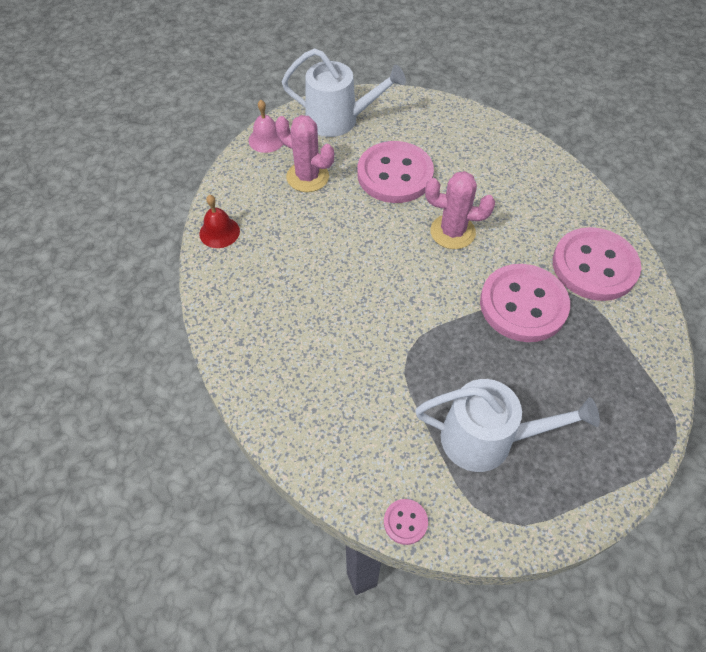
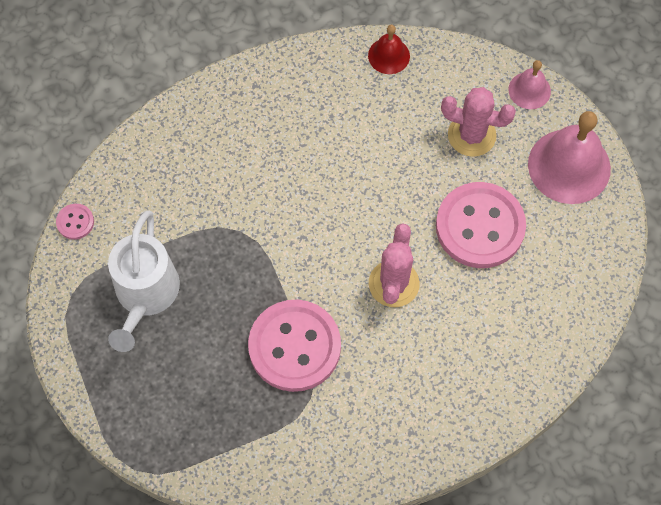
camera: 90 degrees right, 10 degrees up
(307, 177) = (471, 135): pink cactus -> pink cactus turned 75 degrees clockwise
(338, 120) = (569, 166): white watering can -> pink bell
(594, 266) = (346, 431): pink button -> none

